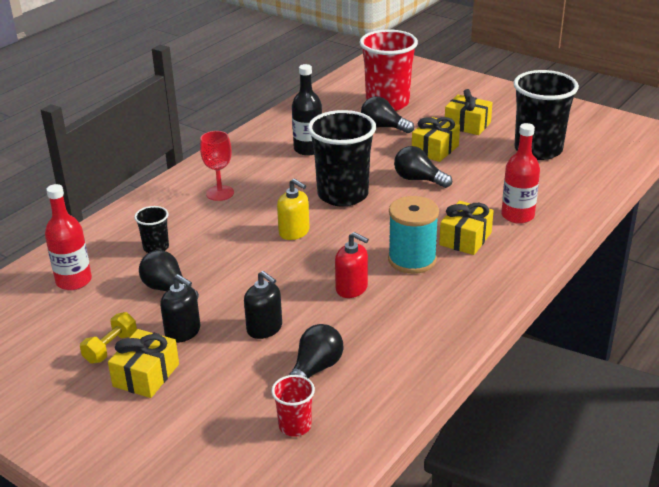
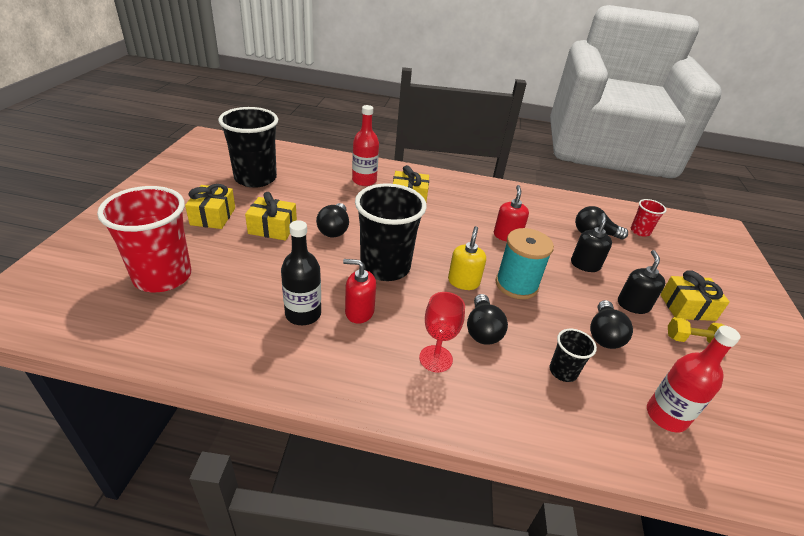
camera: 120 degrees left, 5 degrees up
(294, 172) = (359, 311): none -> red soap dispenser
(383, 127) = (230, 268): black light bulb -> black light bulb (482, 330)
(412, 260) = (452, 216): turquoise spool -> turquoise spool (516, 285)

